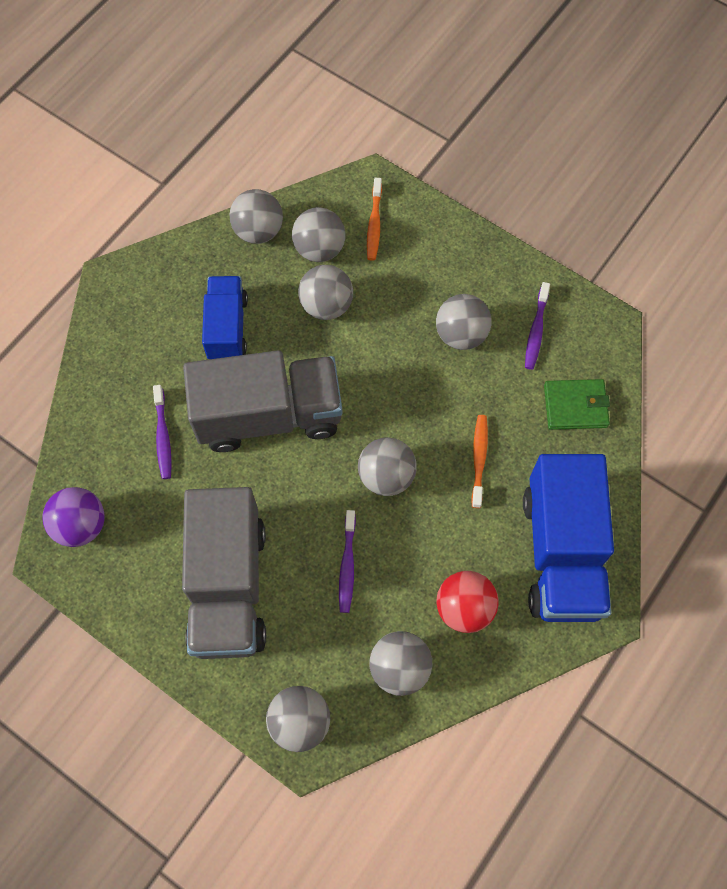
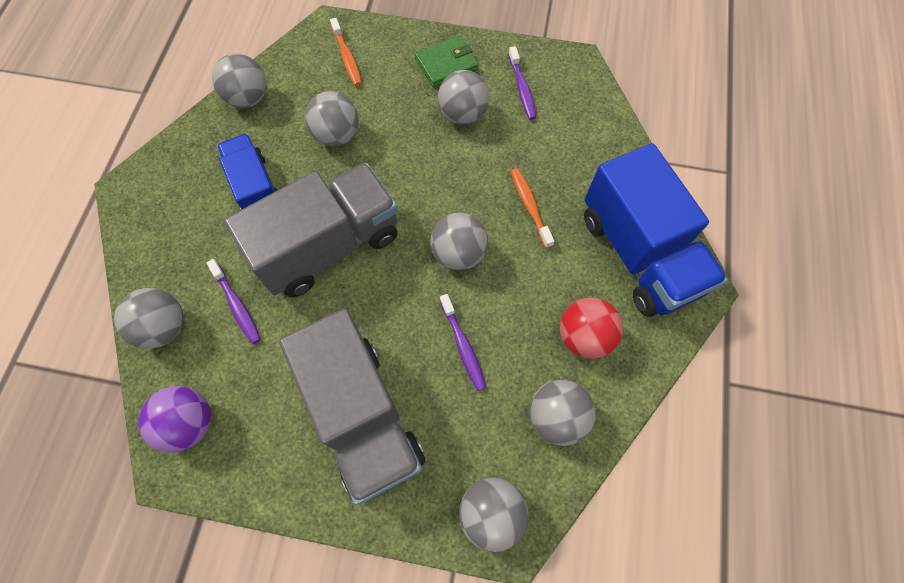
camera: 25 degrees left, 0 degrees up
(319, 249) = (309, 93): grey ball -> grey ball (164, 327)
(575, 406) = (584, 133): green wallet -> green wallet (446, 64)

